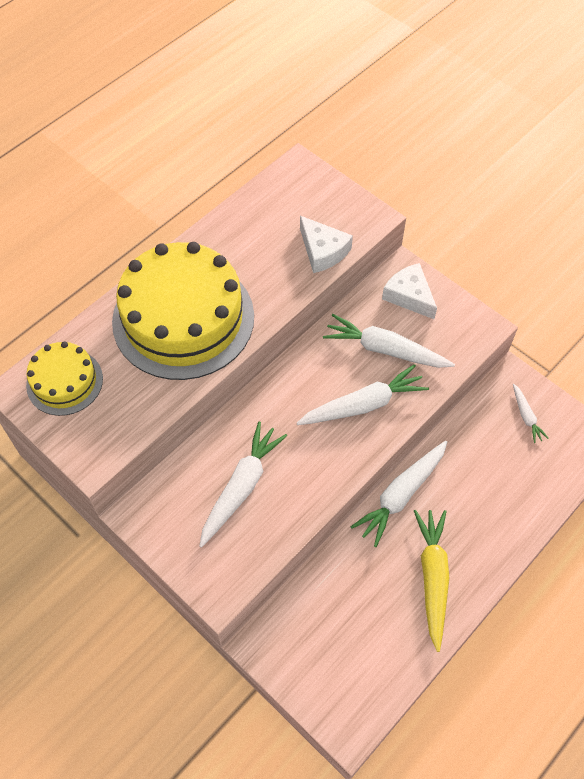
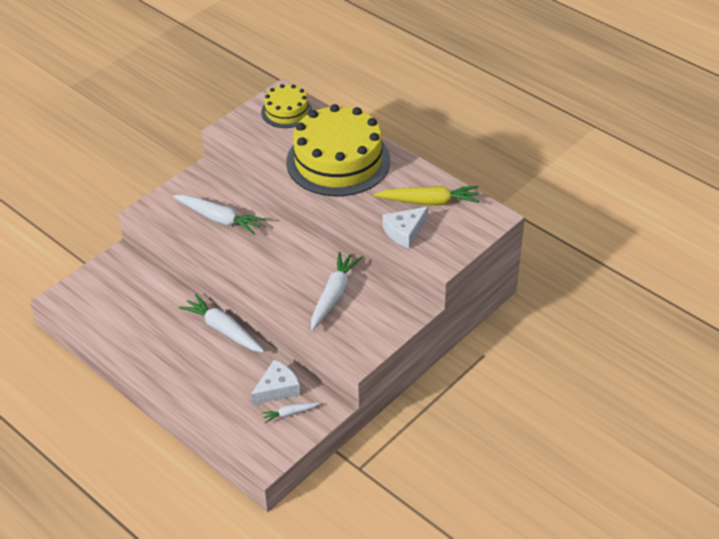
camera: 90 degrees right, 15 degrees down
(363, 405) = (282, 282): white carrot -> none
(409, 296) = (388, 311): white cheese -> white cheese (277, 389)
(432, 577) = (155, 346): yellow carrot -> yellow carrot (429, 202)

